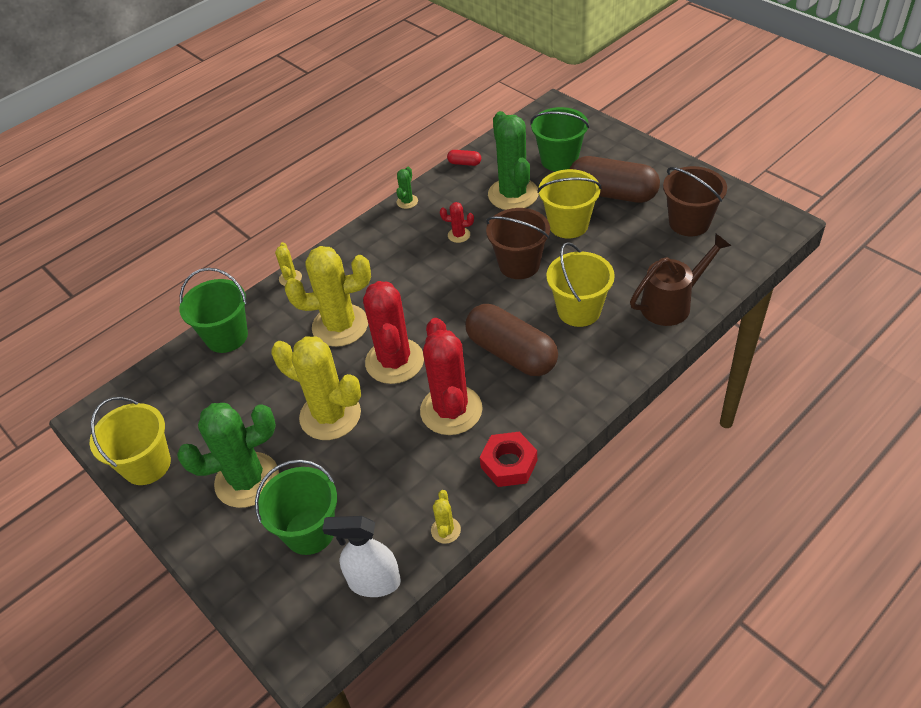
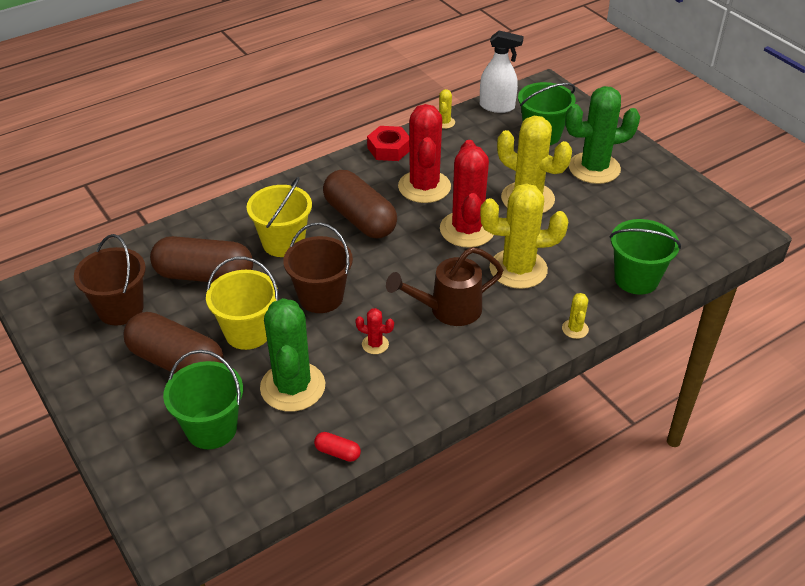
camera: 175 degrees left, 5 degrees down
(147, 465) = (682, 189): yellow bucket -> none
(407, 201) = (428, 405): green cactus -> none
(636, 264) = (204, 275): none -> brown capsule
(672, 304) = (196, 234): brown watering can -> brown watering can (448, 310)

